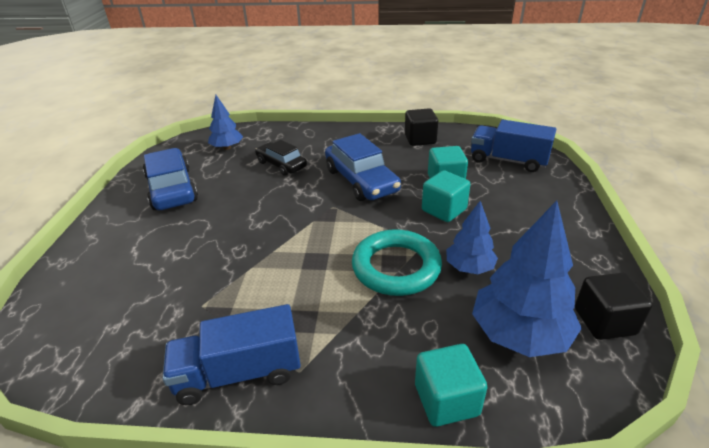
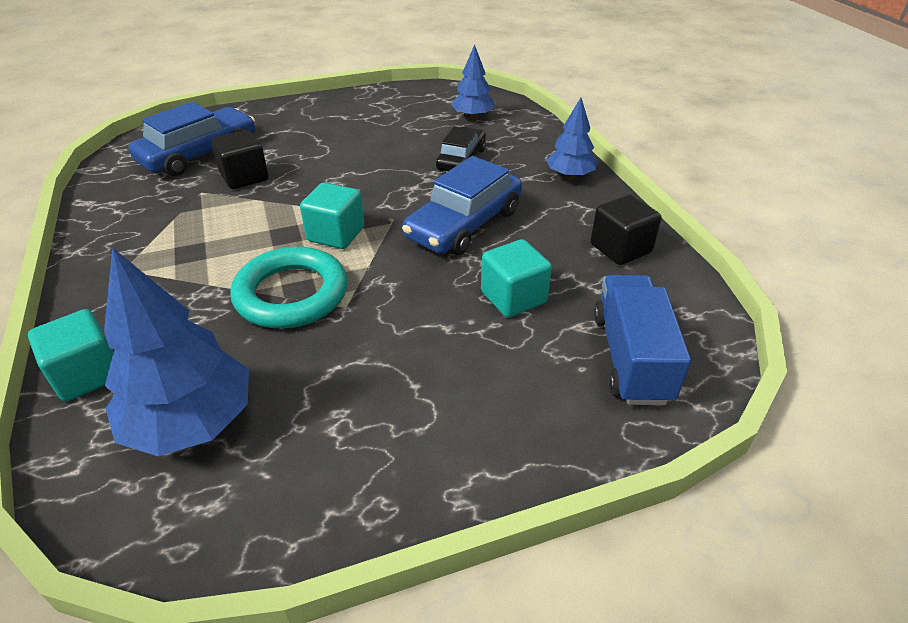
camera: 65 degrees right, 5 degrees up
(172, 189) = (371, 116): blue car -> blue car (199, 154)
(239, 373) = (120, 238): blue truck -> none
(444, 210) = (434, 310): turquoise cube -> turquoise cube (336, 234)
(469, 267) = (311, 357): blue tree -> blue tree (570, 175)
(604, 321) = (230, 516): black cube -> black cube (244, 177)

